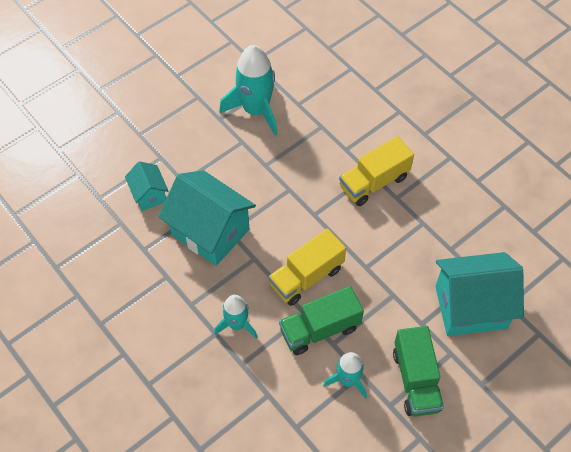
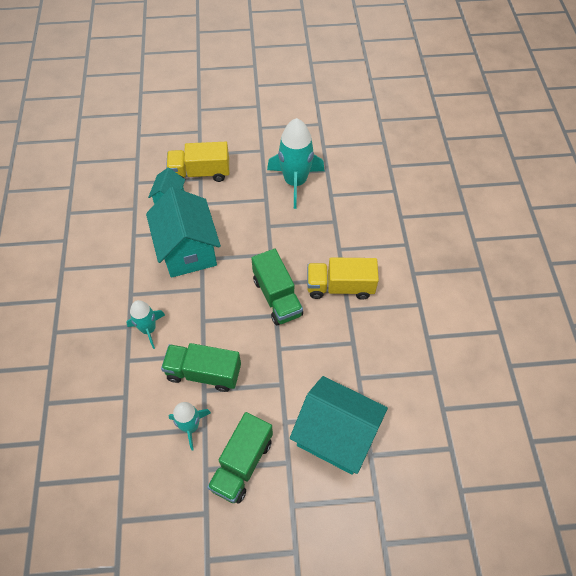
camera: 35 degrees right, 0 degrees up
(306, 277) = (227, 327): yellow truck -> yellow truck (200, 173)
(327, 224) = (277, 297): none -> green truck

